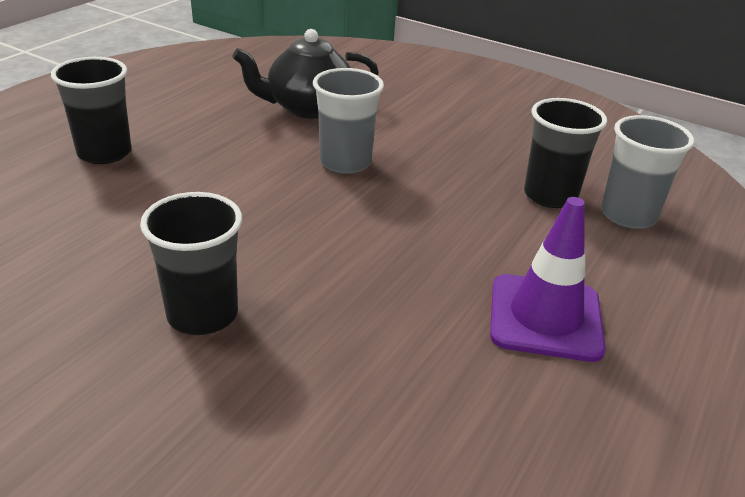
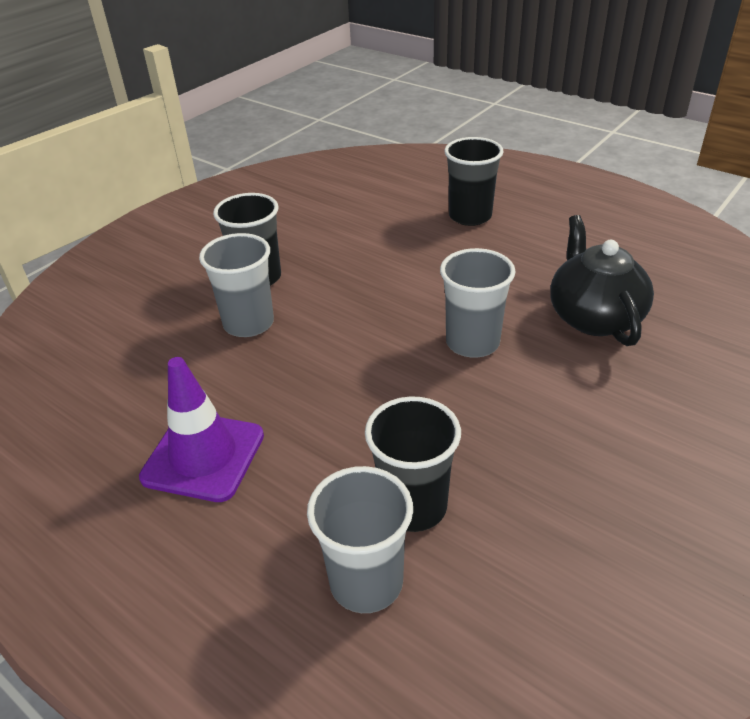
camera: 100 degrees right, 5 degrees up
(312, 311) = (248, 323): none -> grey cup

